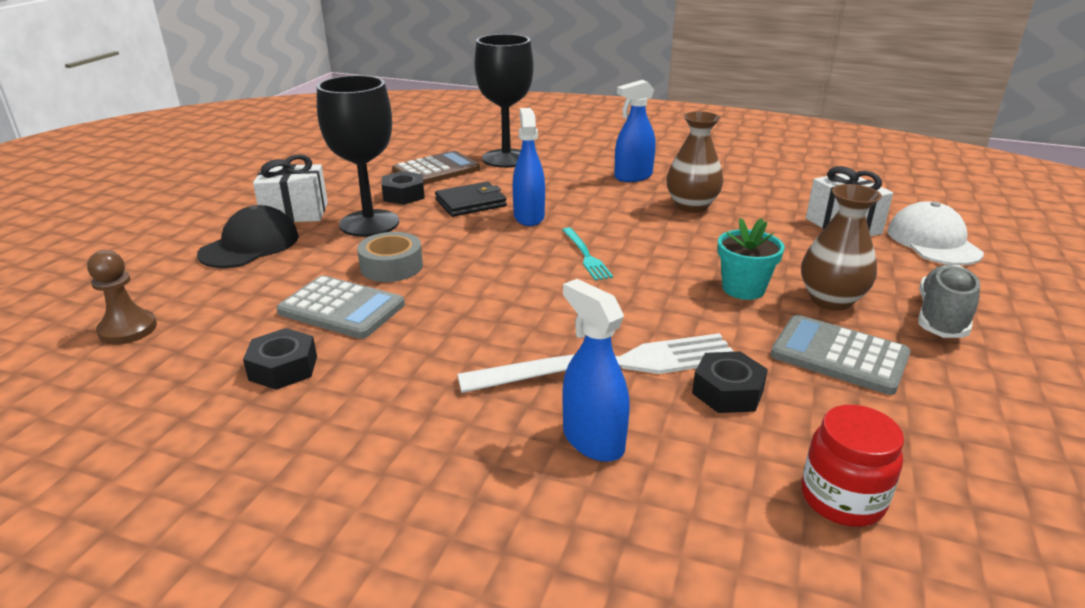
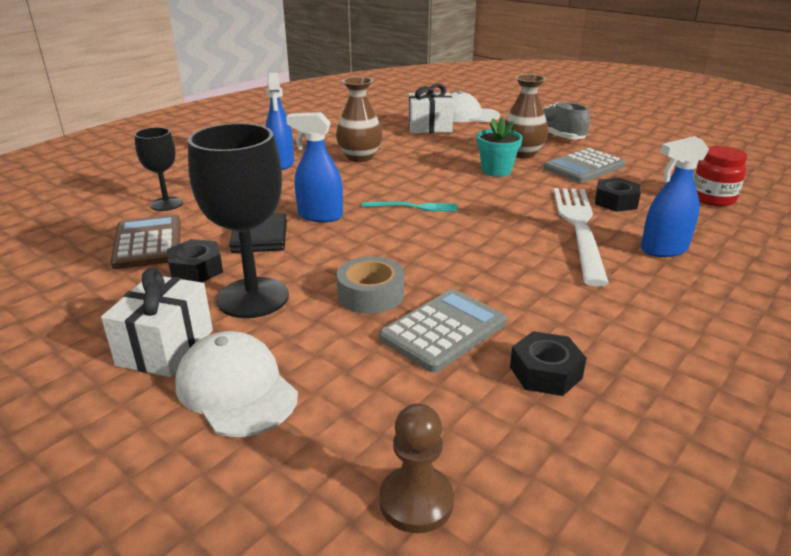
camera: 70 degrees left, 0 degrees up
(250, 245) = (236, 389): black cap -> white cap
(506, 158) = (166, 204): black goblet -> black goblet, size x0.57

